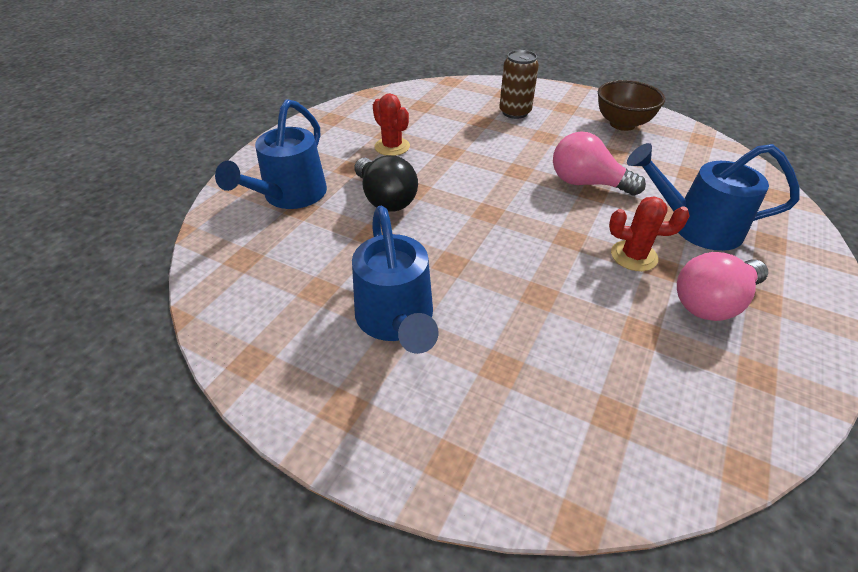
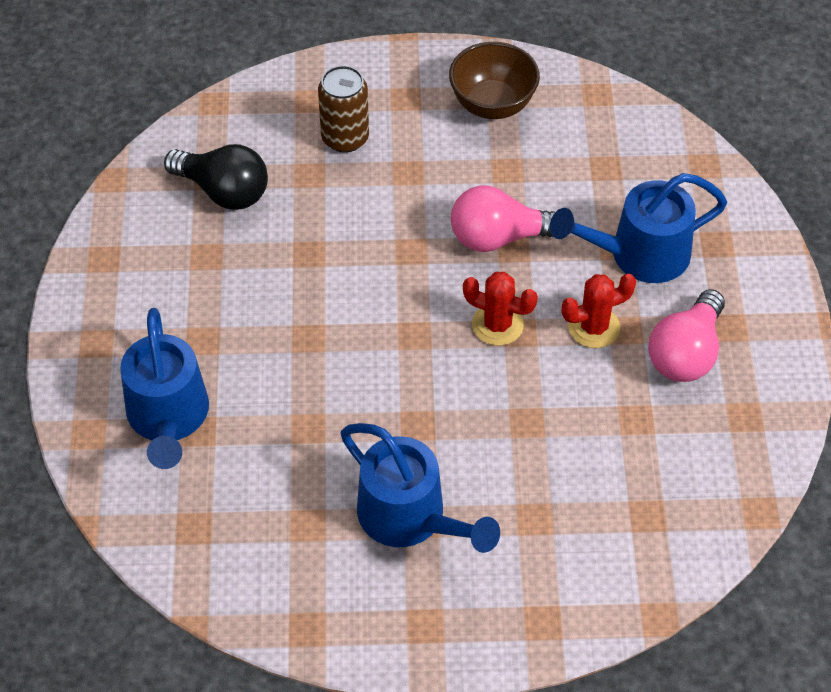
camera: 30 degrees left, 10 degrees up
(385, 199) = (285, 369): black light bulb -> black light bulb (223, 191)
(392, 147) = (229, 278): red cactus -> red cactus (497, 325)

